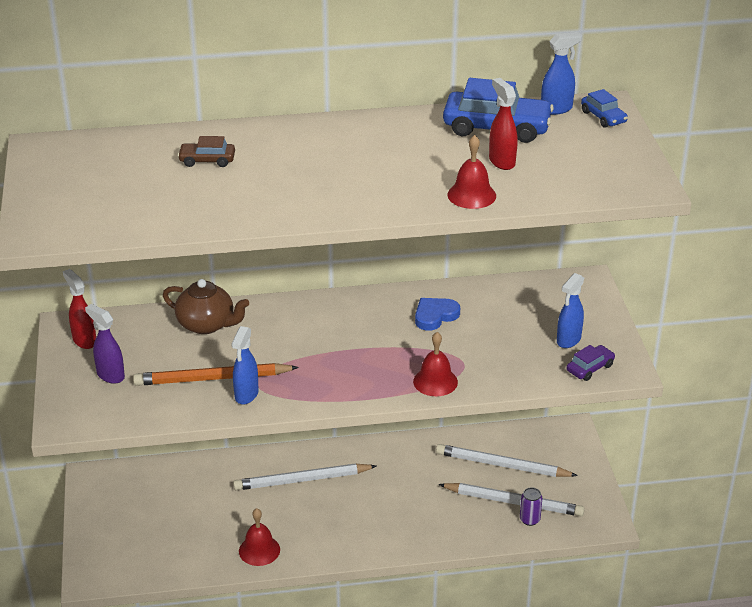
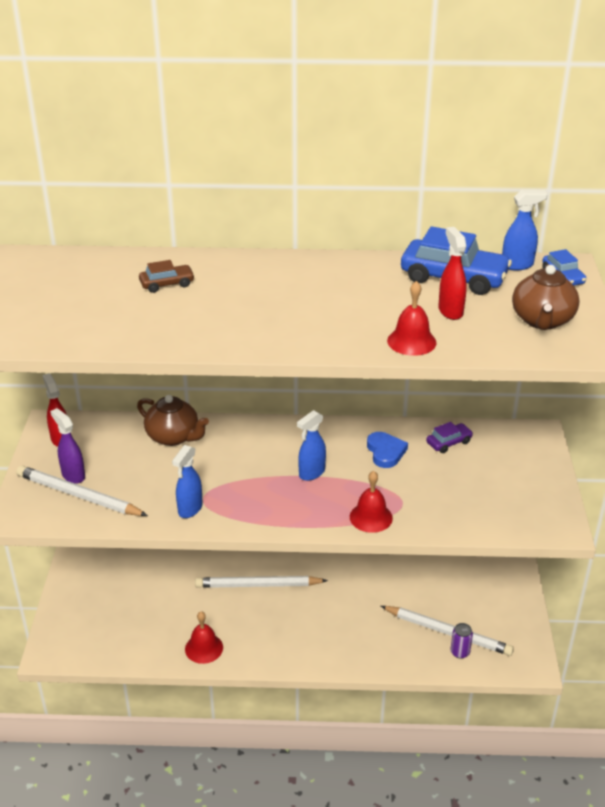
camera: 10 degrees right, 0 degrees up
(207, 160) = (167, 284): brown car -> brown car turned 150 degrees clockwise
(212, 379) = (163, 489): orange pencil -> none
(435, 316) = (385, 452): blue heart -> blue heart turned 105 degrees clockwise
(502, 465) = (444, 594): white pencil -> white pencil (78, 495)
(568, 340) = (509, 491): blue spray bottle -> blue spray bottle (311, 473)
(590, 368) = (525, 521): purple car -> purple car (449, 442)
(592, 163) = (542, 321): none -> brown teapot

